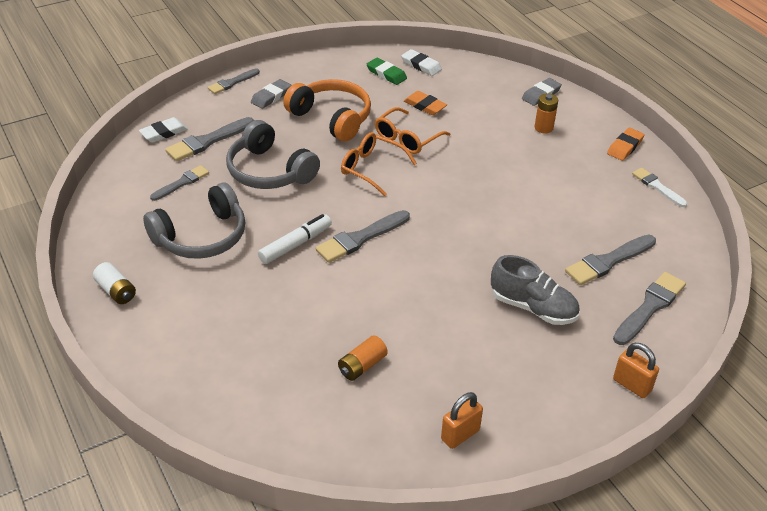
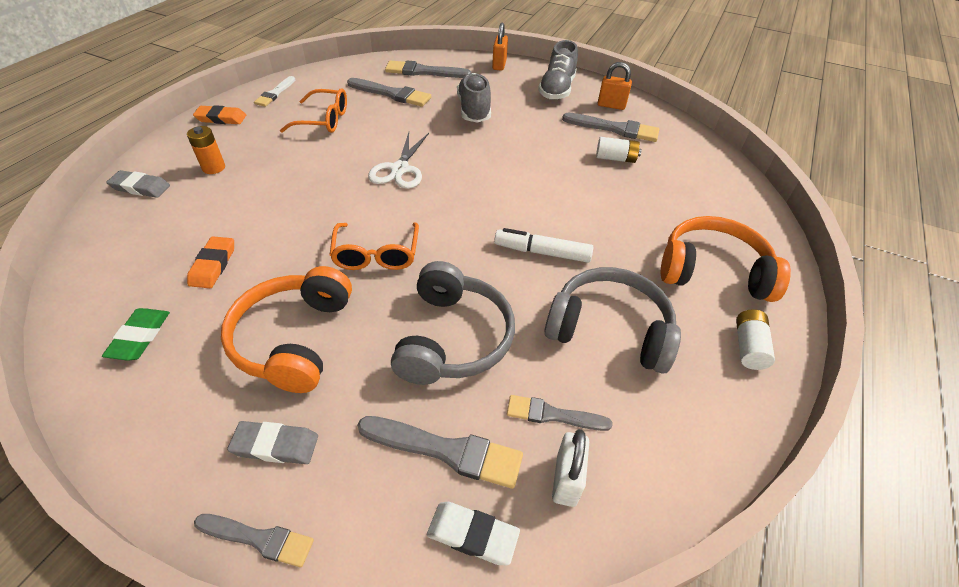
camera: 125 degrees left, 5 degrees up
(148, 169) = (566, 480): none -> white padlock
(181, 325) = (713, 271): none -> orange headphones
(360, 238) = (490, 215): grey brush -> grey brush (614, 129)
(362, 366) = (615, 158): orange battery -> white battery
(407, 139) = (298, 251): orange glasses -> orange glasses (324, 120)
(421, 65) = (98, 310): white eraser -> none
(465, 216) = (400, 169): none -> white scissors
(532, 405) = (557, 89): none -> grey shoe

